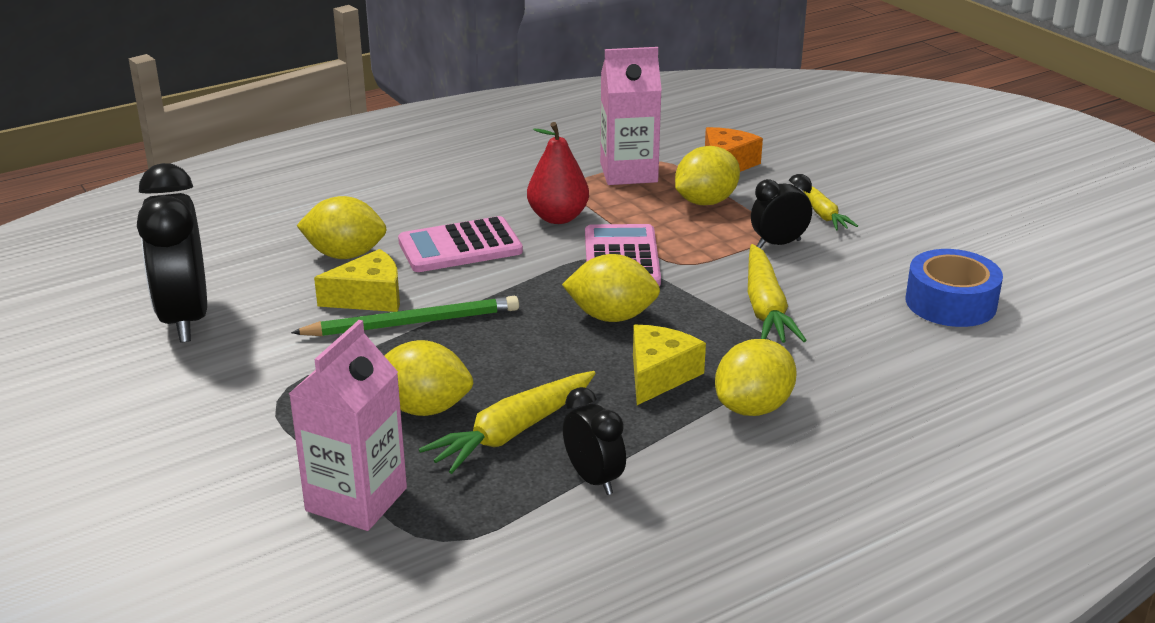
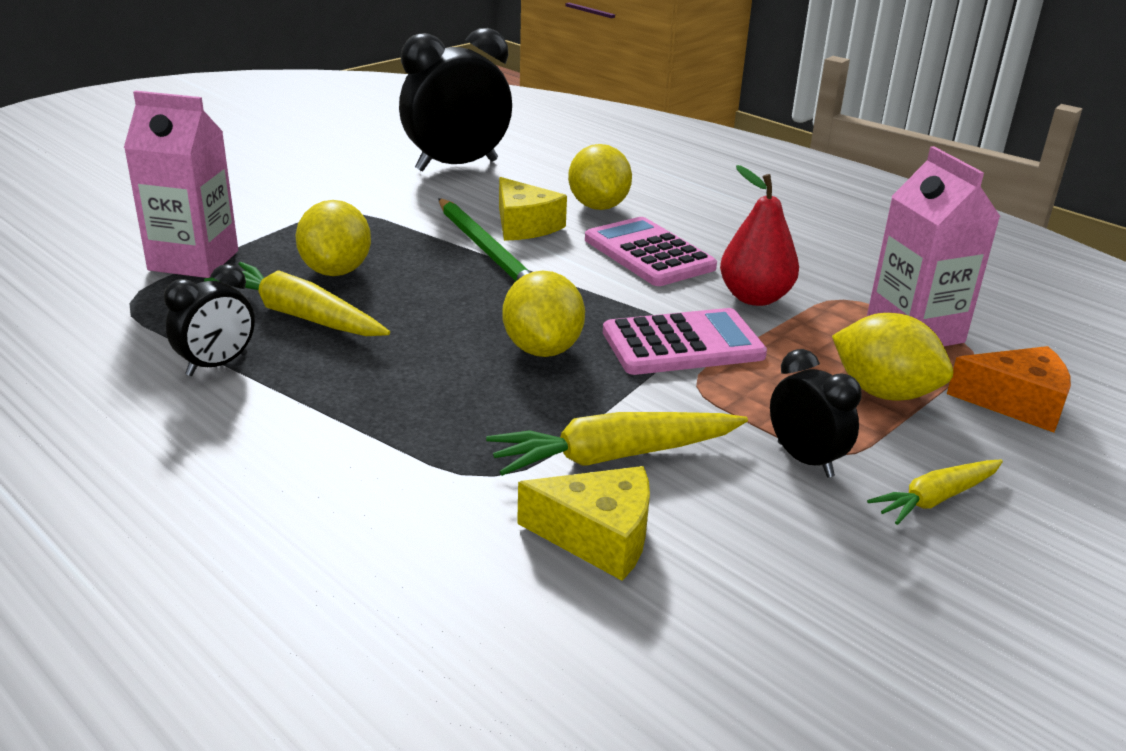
camera: 75 degrees right, 0 degrees up
(659, 375) = (423, 388): yellow cheese -> yellow cheese (598, 537)
(753, 407) = (364, 458): yellow lemon -> none
(950, 303) = (723, 648): blue tape -> none

